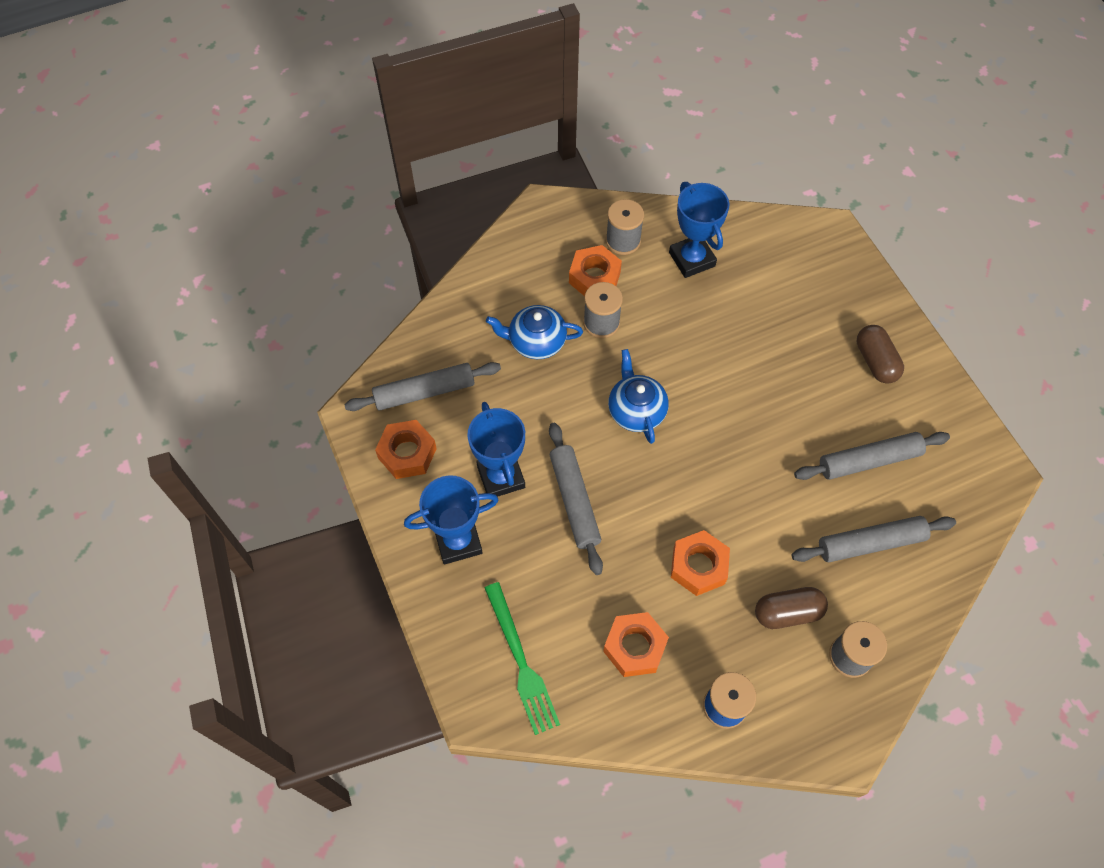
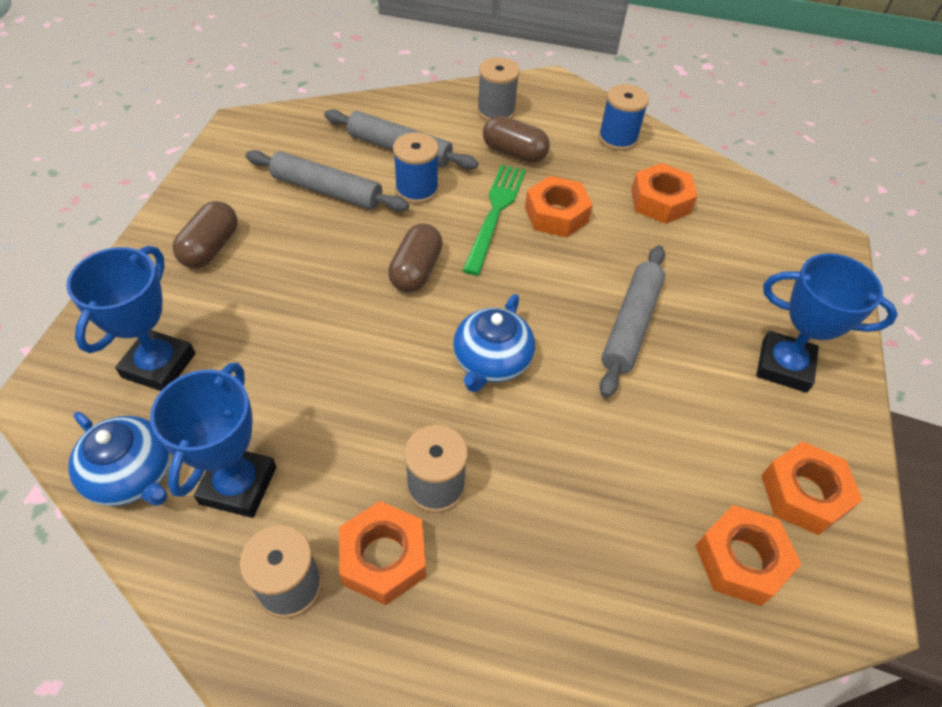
camera: 145 degrees left, 10 degrees down
(424, 392) = (741, 560): grey rolling pin -> orange nut
(501, 477) = (697, 395): blue trophy -> blue trophy (159, 365)
(521, 662) = (771, 246): green fork -> green fork (495, 213)
(536, 341) = (540, 522): blue teapot -> blue teapot (133, 475)
(741, 440) = (416, 271): none -> brown capsule
(814, 511) = (416, 189): none -> blue spool

